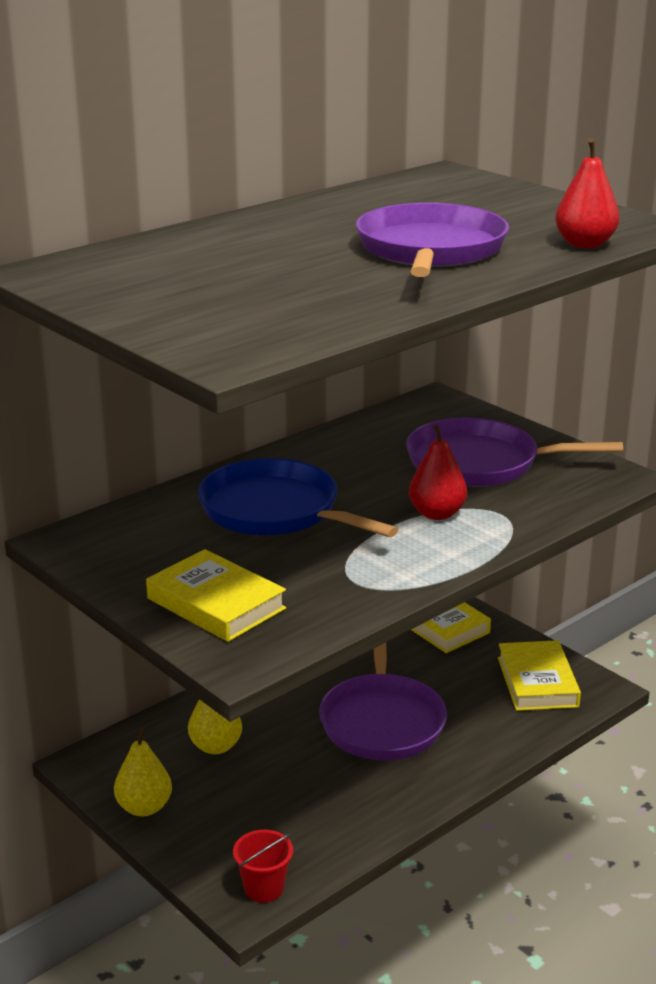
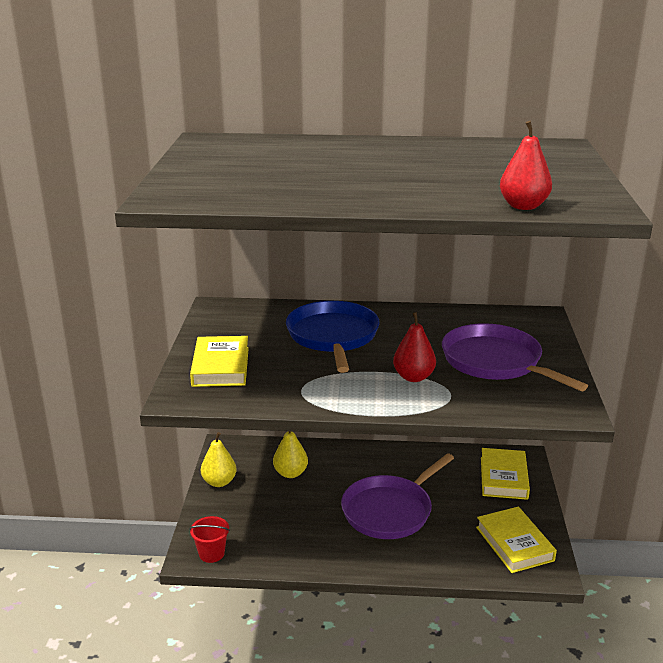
camera: 45 degrees right, 0 degrees up
(430, 250) = (417, 182): purple pan -> none
(537, 682) = (514, 544): yellow book -> yellow book turned 60 degrees counterclockwise

